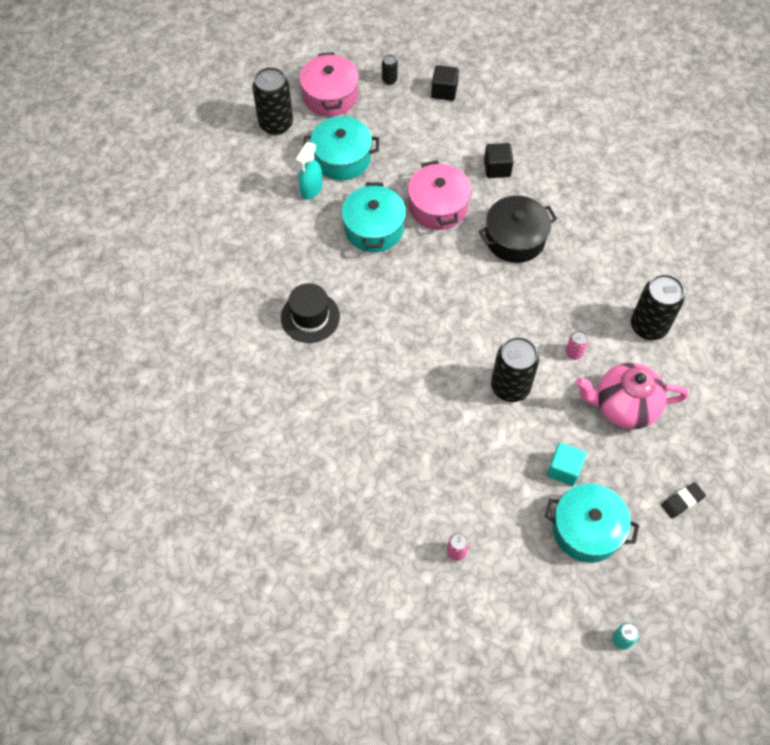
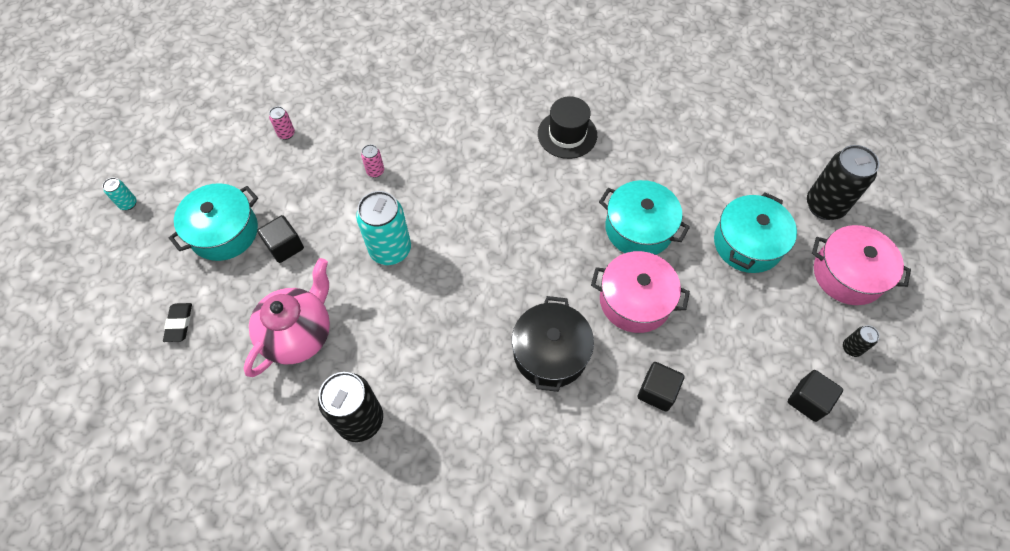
camera: 120 degrees right, 0 degrees up
(311, 189) = (718, 198): turquoise spray bottle -> none
(510, 387) = (390, 250): black can -> turquoise can
(564, 469) = (285, 246): turquoise cube -> black cube
(574, 353) = (384, 326): pink can -> pink can (375, 171)

